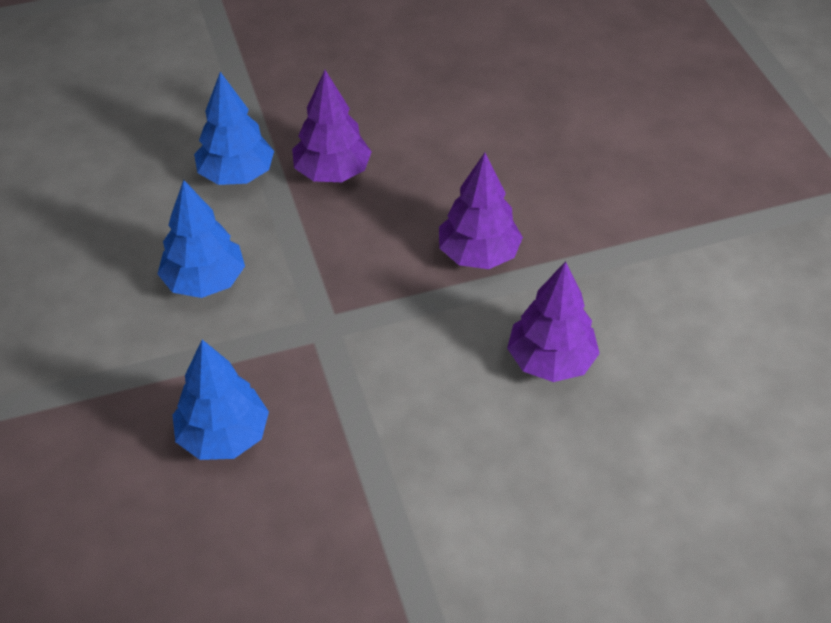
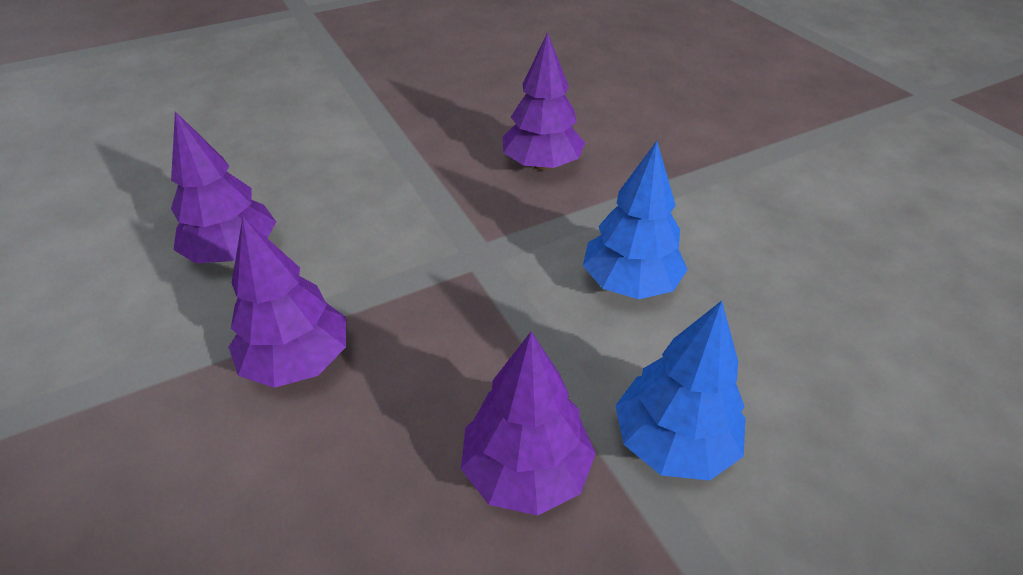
camera: 170 degrees right, 5 degrees down
(223, 436) = (542, 165): blue tree -> purple tree

